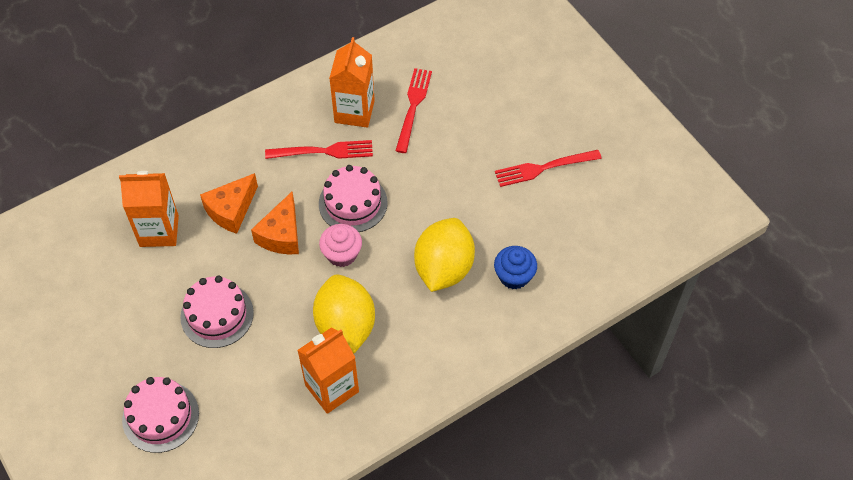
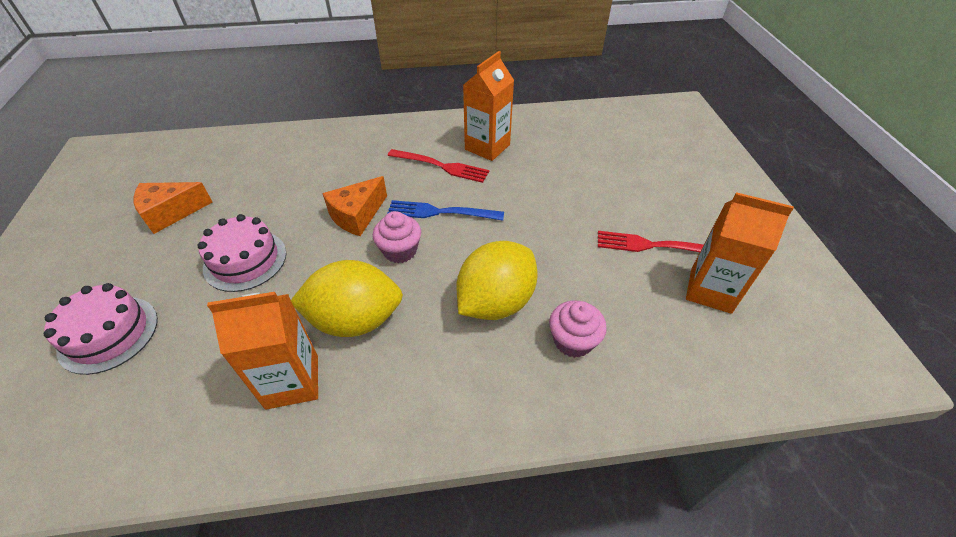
camera: 25 degrees right, 10 degrees down
(159, 231) = (260, 178): orange carton -> orange carton (710, 290)
(231, 210) = (330, 183): orange cheese -> orange cheese (171, 213)
(345, 326) = (355, 320): yellow lemon -> yellow lemon turned 75 degrees clockwise
(353, 203) = (440, 212): pink cake -> blue fork
(413, 106) = (542, 158): red fork -> none
(514, 276) = (573, 341): blue cupcake -> pink cupcake

